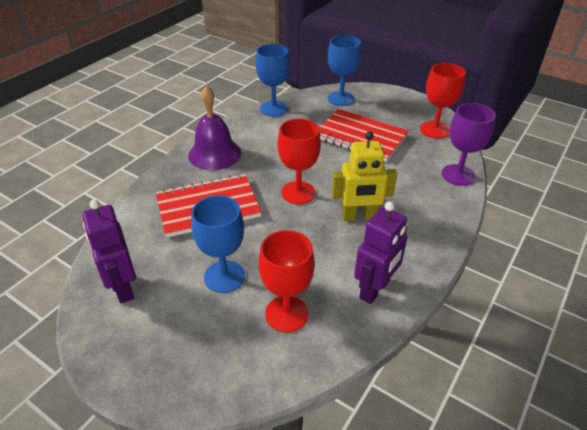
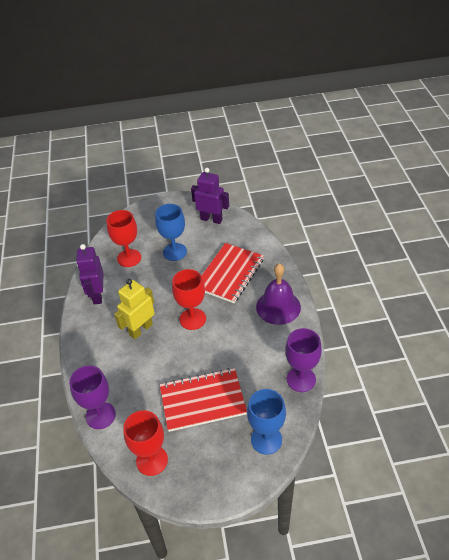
camera: 140 degrees right, 5 degrees up
(273, 108) = (301, 379): blue goblet -> purple goblet

